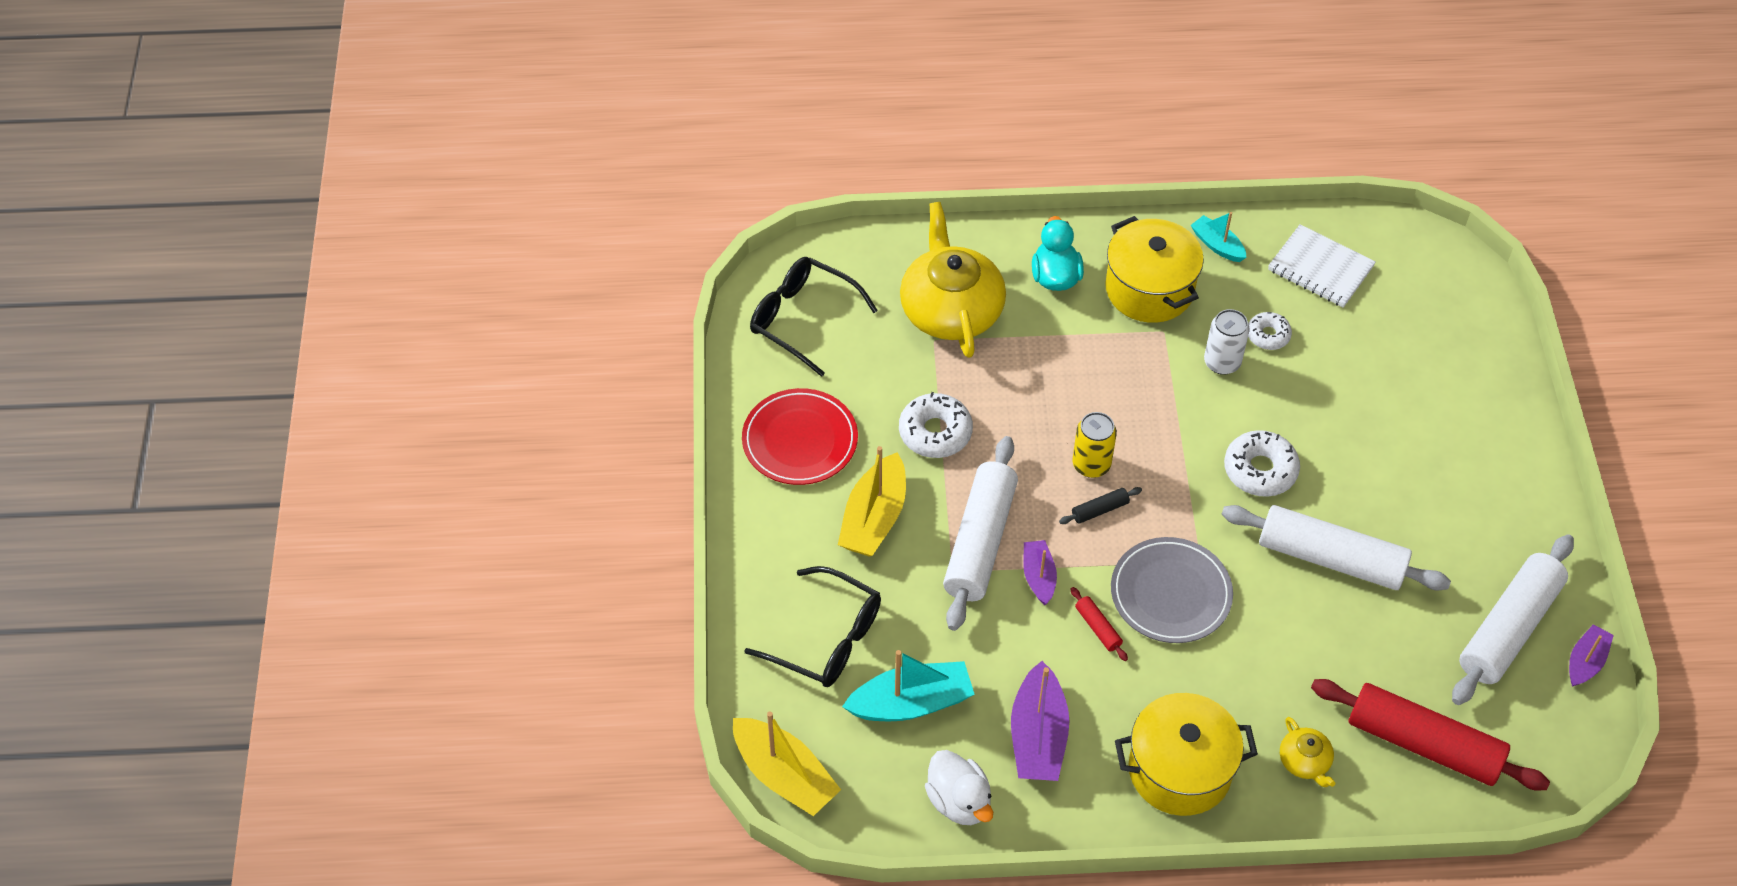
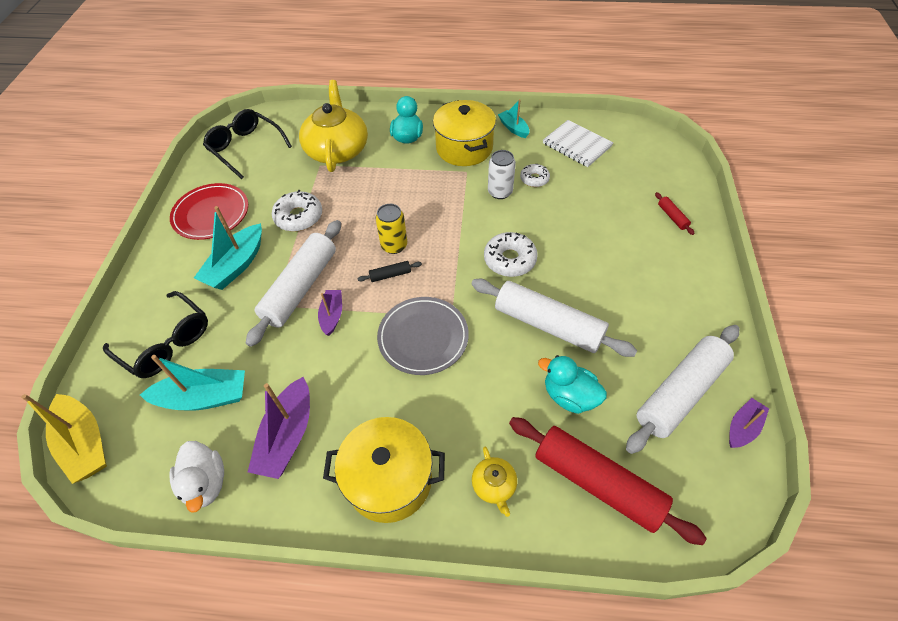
camera: 10 degrees right, 0 degrees up
(874, 518) = (236, 265): yellow boat -> turquoise boat
(1098, 628) = (362, 356): red rolling pin -> red rolling pin (672, 217)
(1374, 648) = (569, 396): none -> turquoise duck

